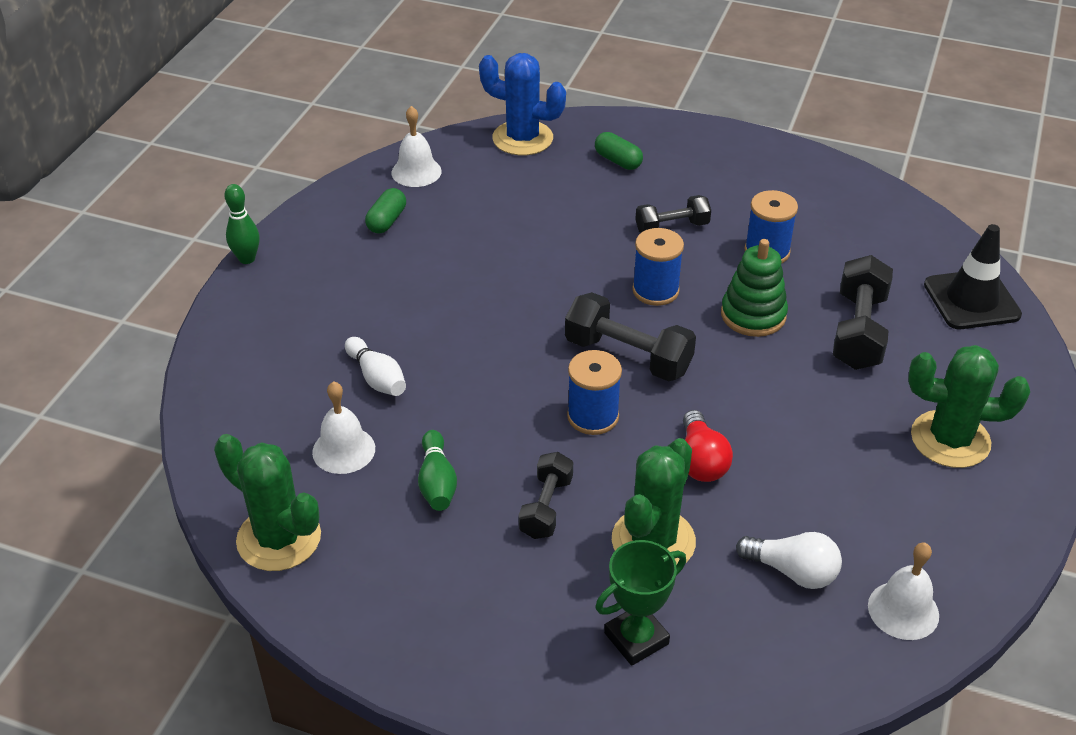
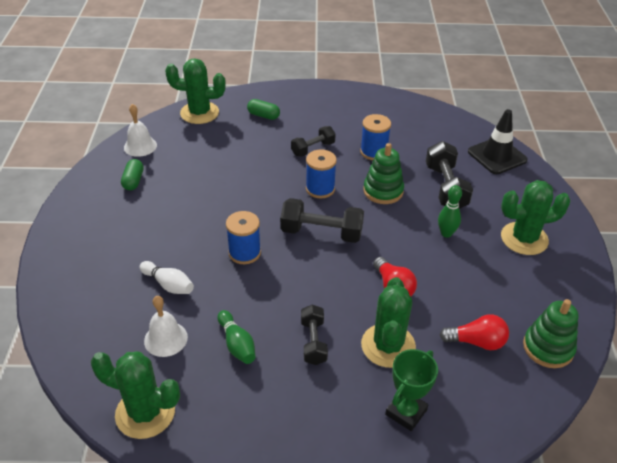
camera: 20 degrees left, 0 degrees up
(247, 259) = (47, 225): green bowling pin -> green bowling pin (446, 233)
(522, 138) = (199, 113): blue cactus -> green cactus
(593, 416) = (317, 276): blue spool -> blue spool (244, 253)
(792, 571) = (476, 342): white light bulb -> red light bulb
(903, 610) = (548, 348): white bell -> green stacking toy

